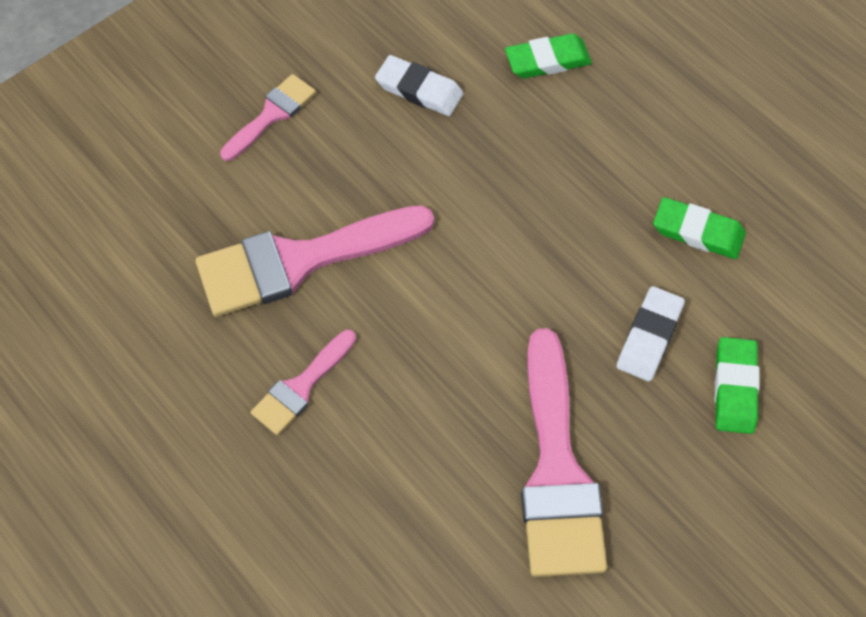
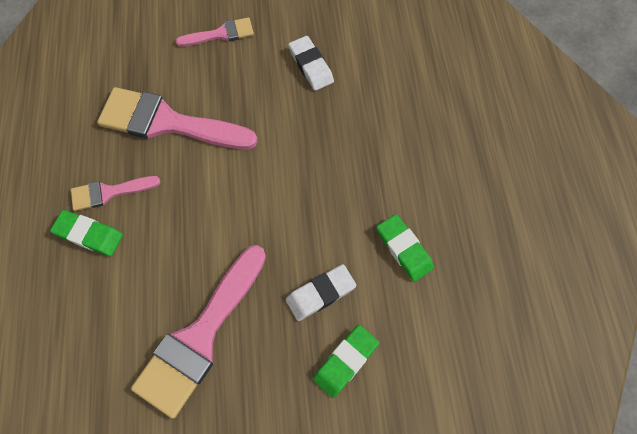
camera: 35 degrees right, 5 degrees up
(547, 60) = (398, 91): green eraser -> green eraser (89, 234)

